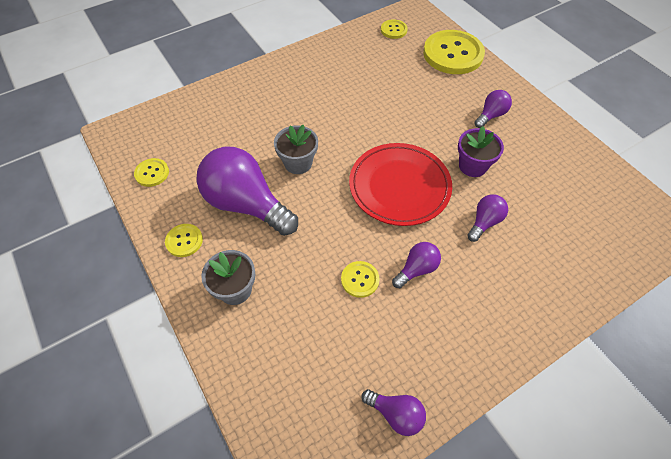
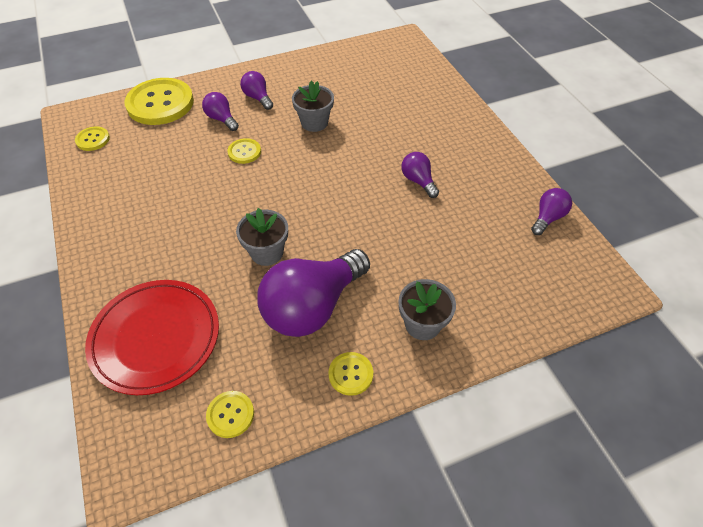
camera: 80 degrees left, 5 degrees down
(360, 280) = (424, 221): yellow button -> yellow button (244, 152)
(399, 186) = (324, 176): red plate -> red plate (156, 338)
(472, 166) = (314, 123): purple flower pot -> grey flower pot
(484, 222) = (378, 129): purple light bulb -> purple light bulb (221, 119)

